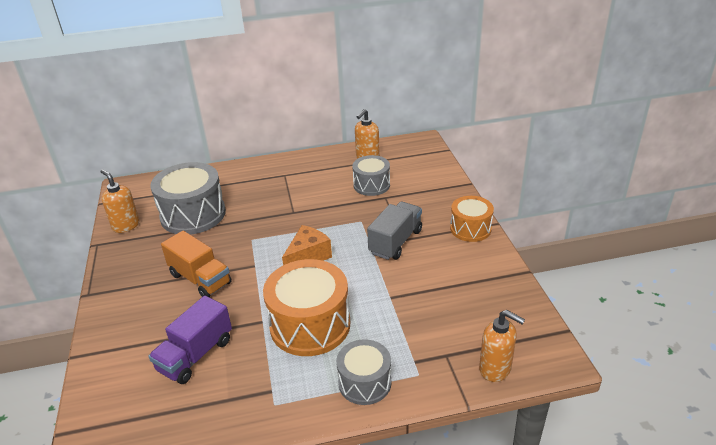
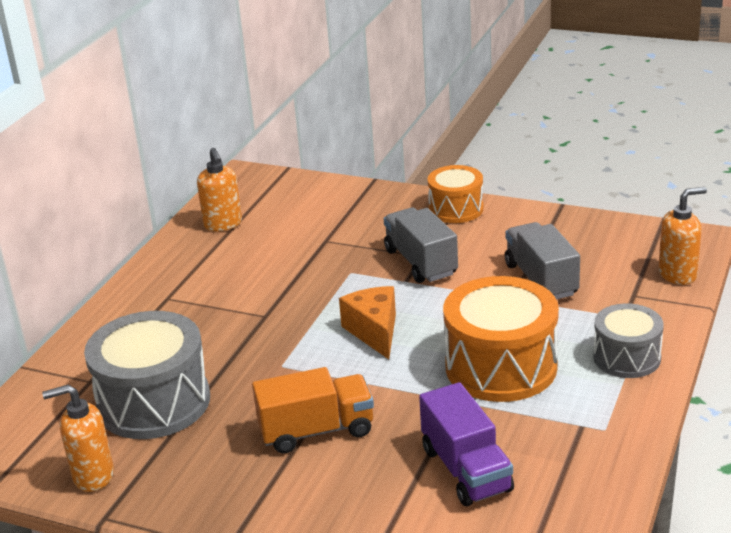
camera: 55 degrees left, 5 degrees down
(371, 185) = (287, 241): grey drum -> none
(423, 301) = (541, 280): none -> grey truck

